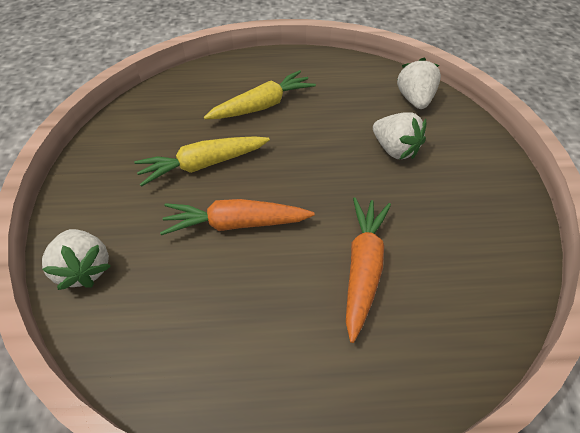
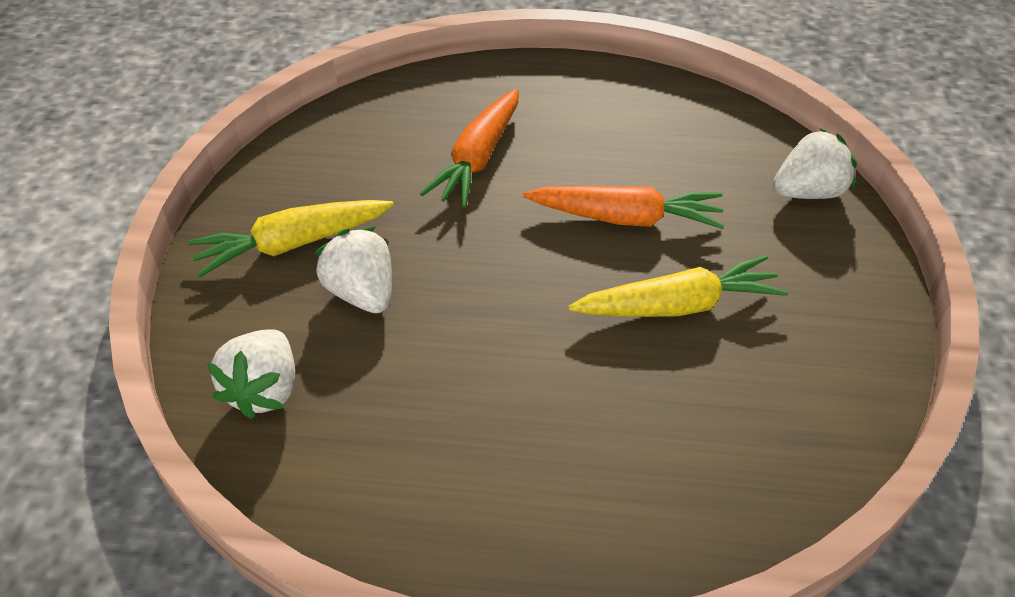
camera: 170 degrees left, 5 degrees down
(85, 268) = (808, 192): white strawberry -> white strawberry turned 90 degrees clockwise
(262, 105) = (570, 416): yellow carrot -> yellow carrot (292, 244)

